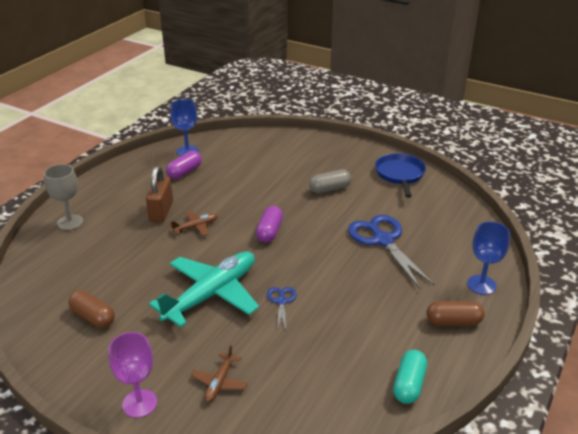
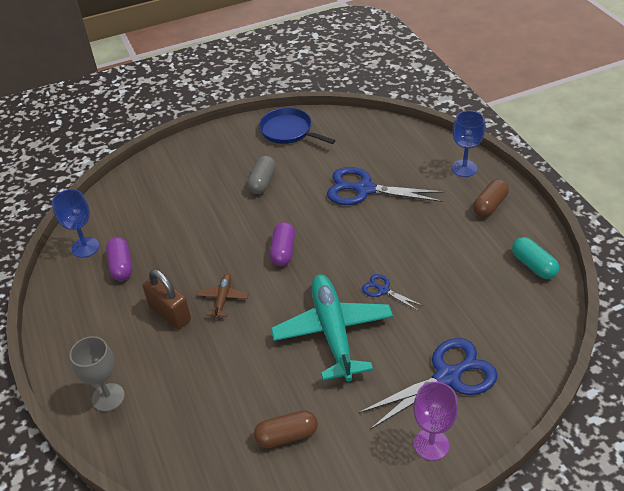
camera: 50 degrees left, 10 degrees up
(219, 382) = (447, 377): brown plane -> blue scissors
(269, 232) = (283, 251): purple capsule -> purple capsule turned 45 degrees clockwise

